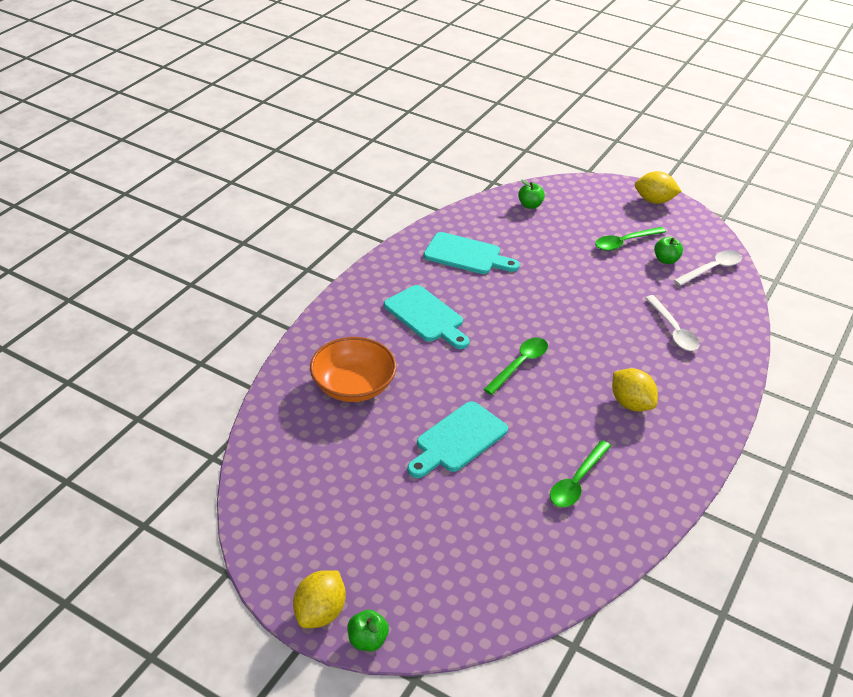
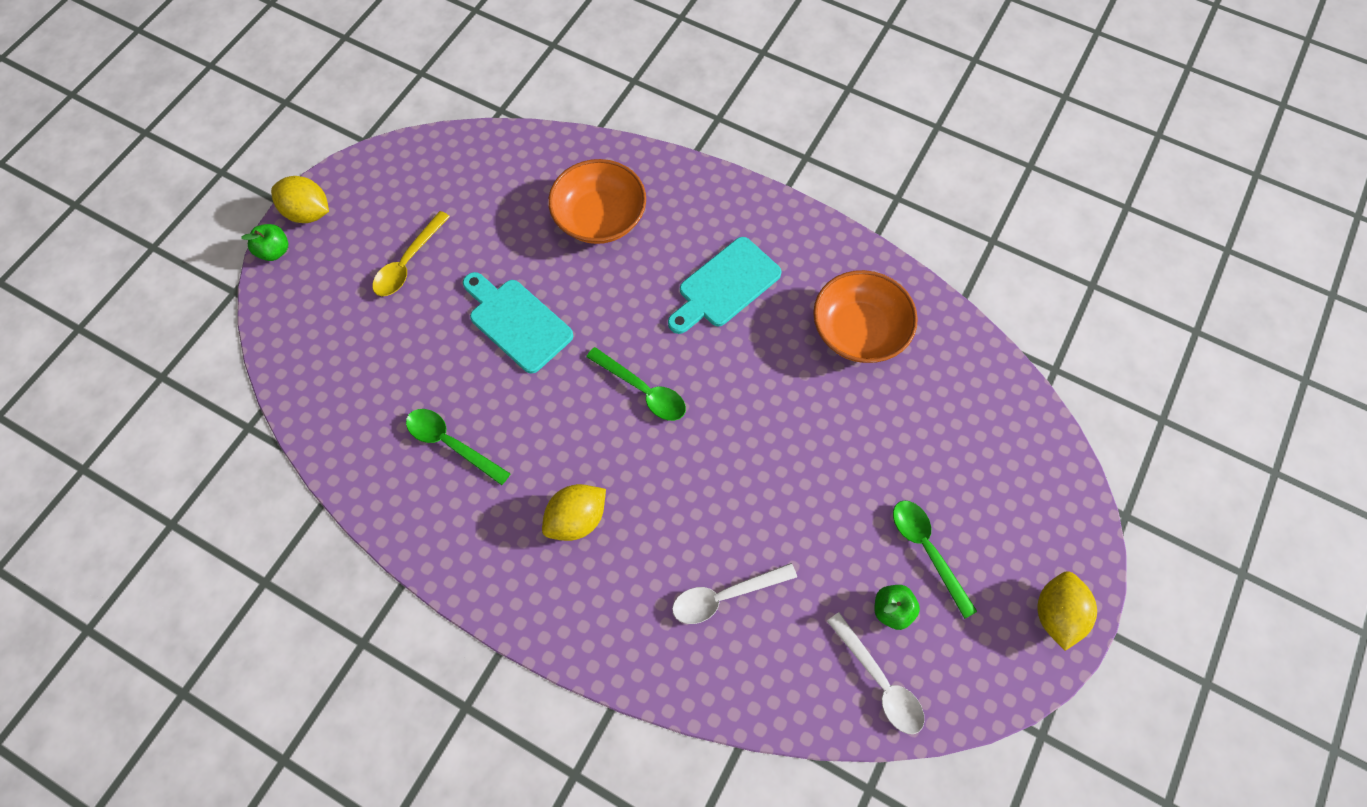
camera: 90 degrees right, 25 degrees up
(390, 521) = (408, 262): none -> yellow spoon
(466, 255) = (859, 330): turquoise cutting board -> orange bowl
(530, 205) = (998, 417): green apple -> none

